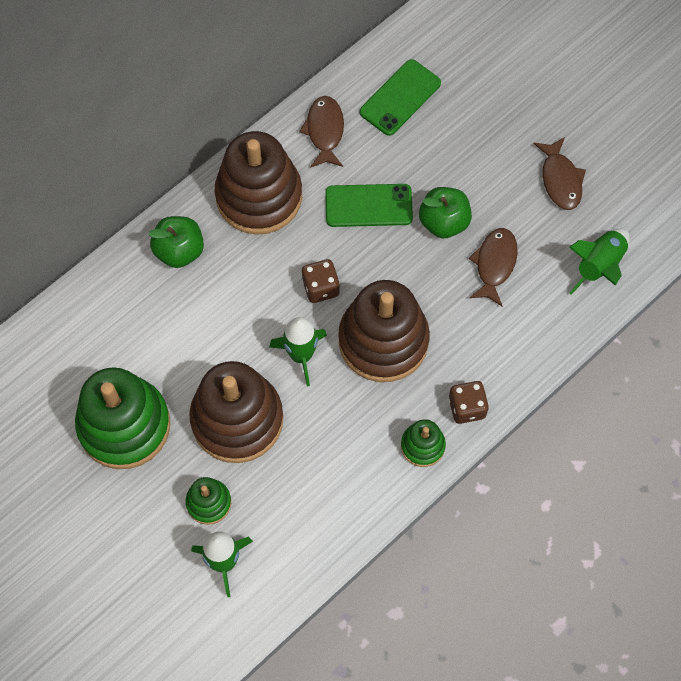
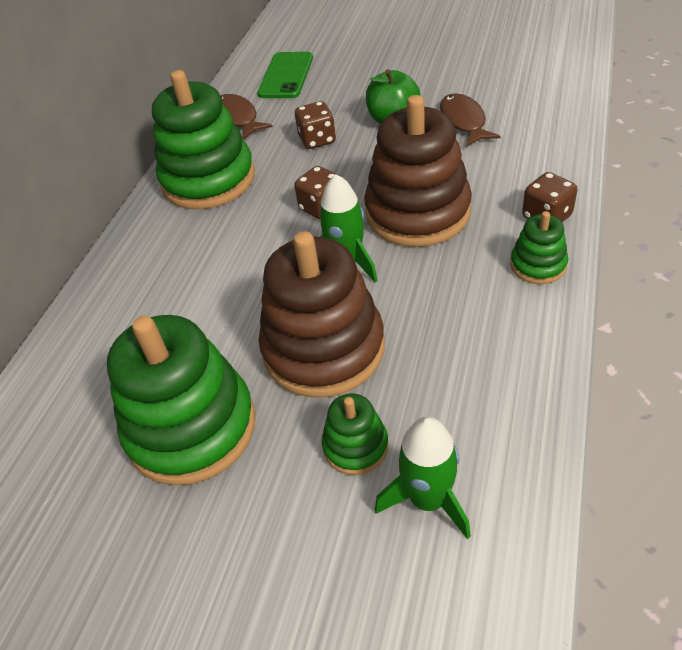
camera: 25 degrees left, 20 degrees down
(179, 251) = (154, 251): green apple -> none
(259, 196) = (208, 179): brown stacking toy -> green stacking toy
(368, 206) = (317, 140): green phone -> brown dice
(560, 180) = (461, 58): brown fish -> none
(599, 266) = (548, 84): green rocket -> none

